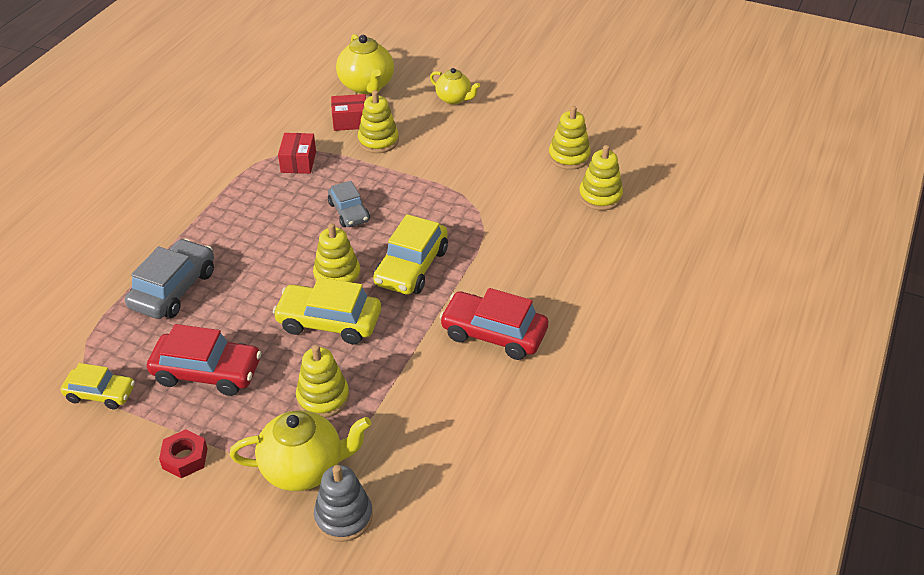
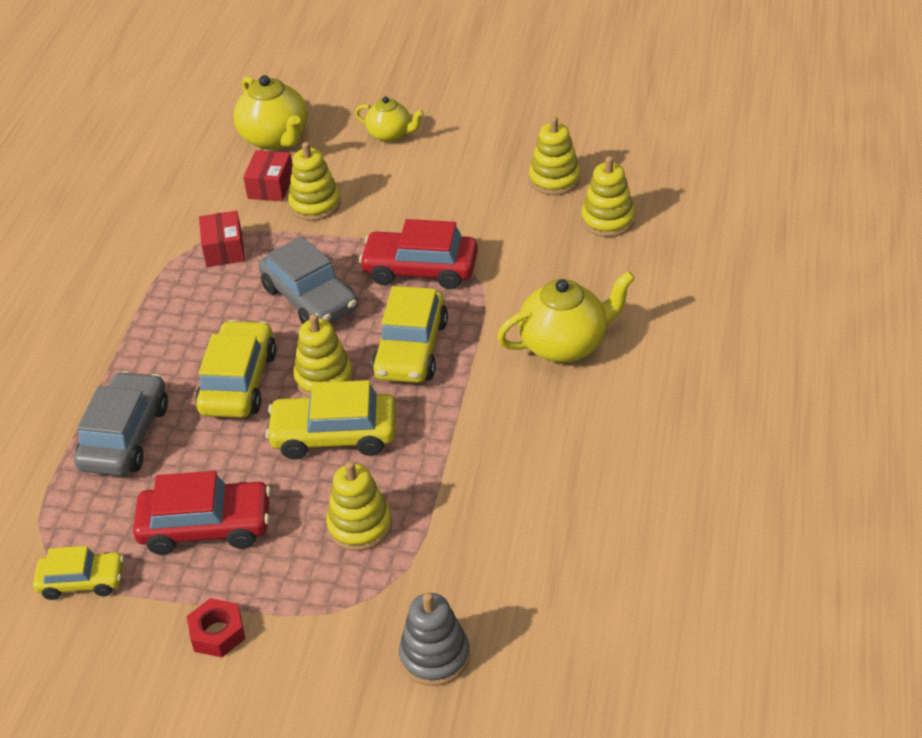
camera: 10 degrees left, 0 degrees up
(272, 265) = (238, 382): none -> yellow car
(304, 468) = (367, 612): yellow teapot -> yellow teapot (565, 344)
(349, 212) = (310, 298): grey car -> grey car, size x1.58
(350, 121) = (271, 186): red box -> red box turned 60 degrees counterclockwise
(493, 334) = (537, 407): red car -> red car (420, 269)

